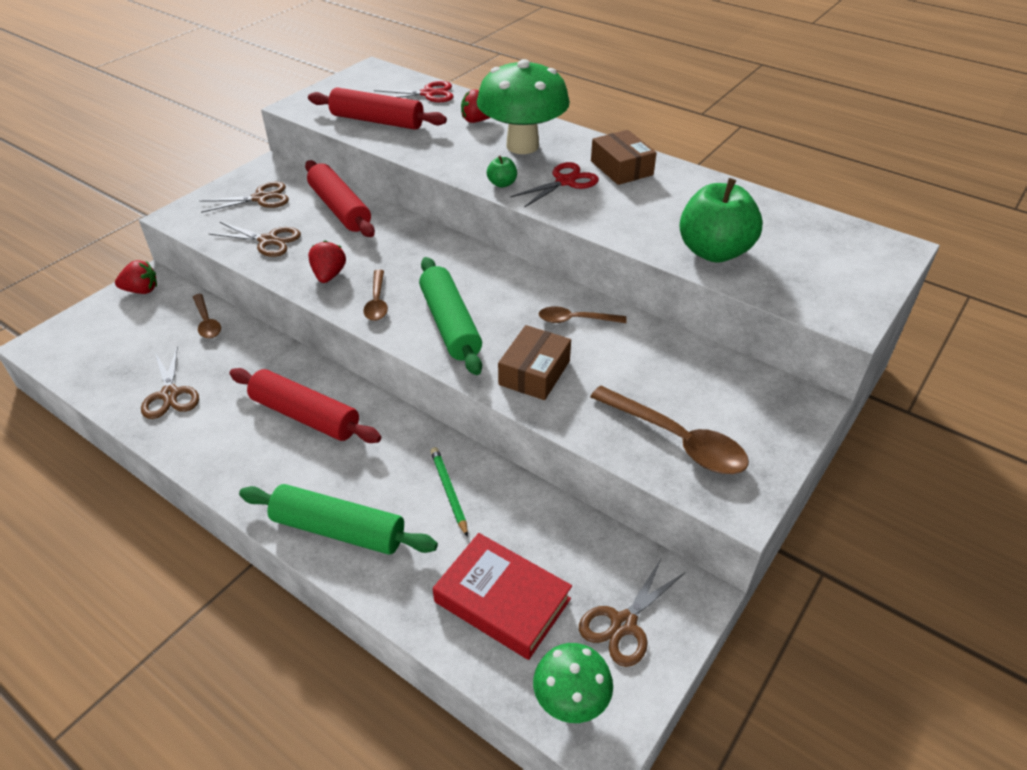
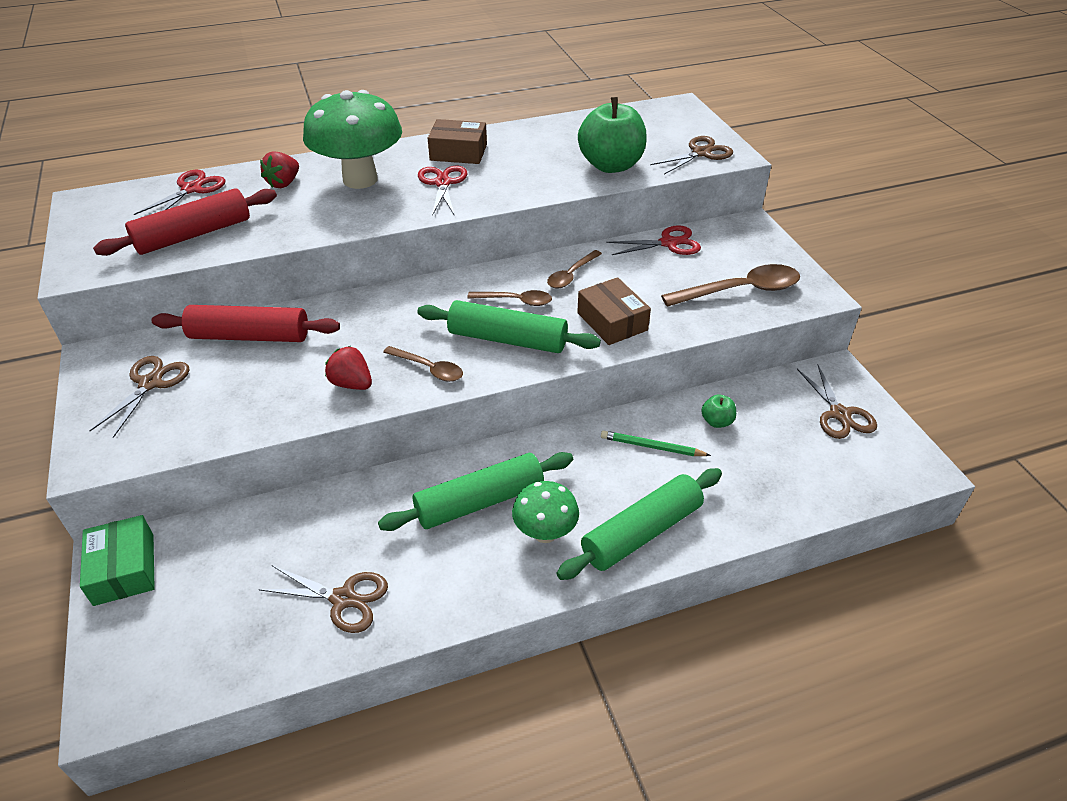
camera: 55 degrees left, 0 degrees up
(141, 290) = (124, 569): red strawberry -> green box
(207, 322) = (255, 528): brown spoon -> brown spoon (516, 301)
(268, 241) = (238, 405): brown scissors -> brown scissors (701, 153)
(305, 416) = (480, 502): red rolling pin -> green rolling pin
(502, 184) = (403, 212): green apple -> green apple (717, 421)
(502, 600) = (781, 465): red book -> none
(571, 701) = (887, 470): green mushroom -> green mushroom (545, 533)
(698, 358) = (668, 243): none -> red scissors

